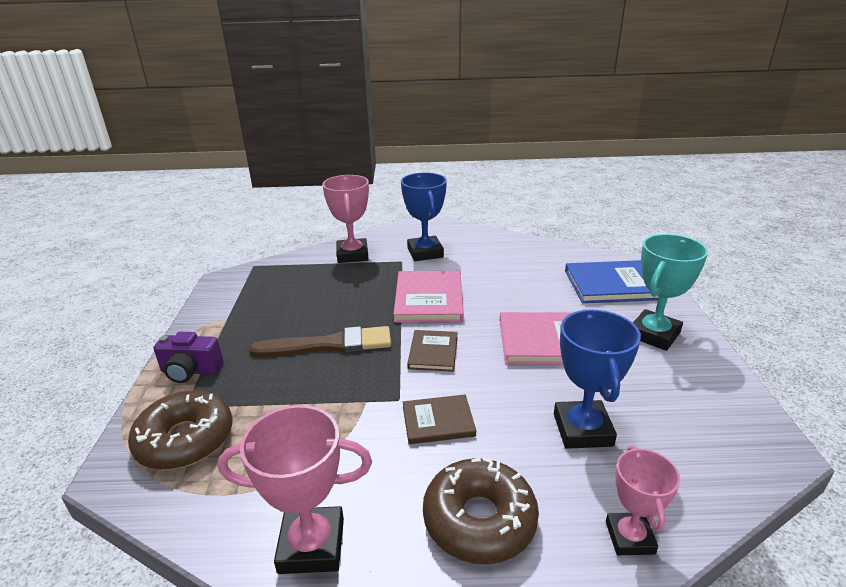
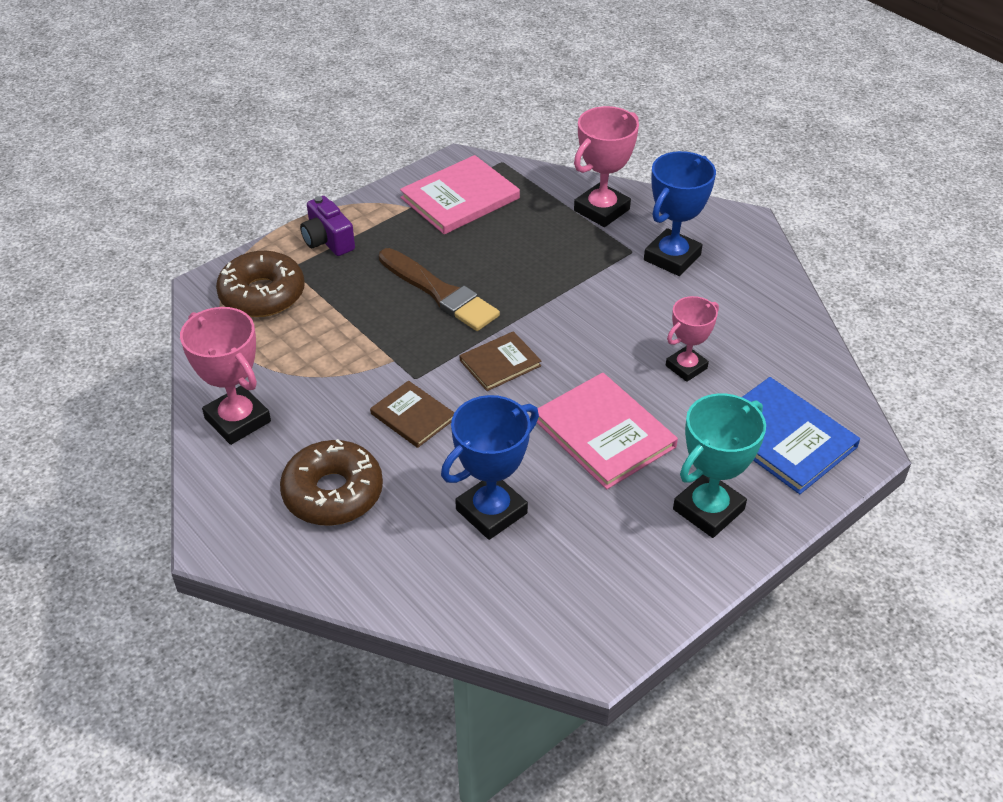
camera: 50 degrees right, 15 degrees up
(429, 299) = (583, 312): pink book -> pink book (460, 198)
(629, 537) = (392, 585): pink trophy -> pink trophy (686, 367)
(654, 334) = (708, 509): turquoise trophy -> turquoise trophy turned 45 degrees counterclockwise

